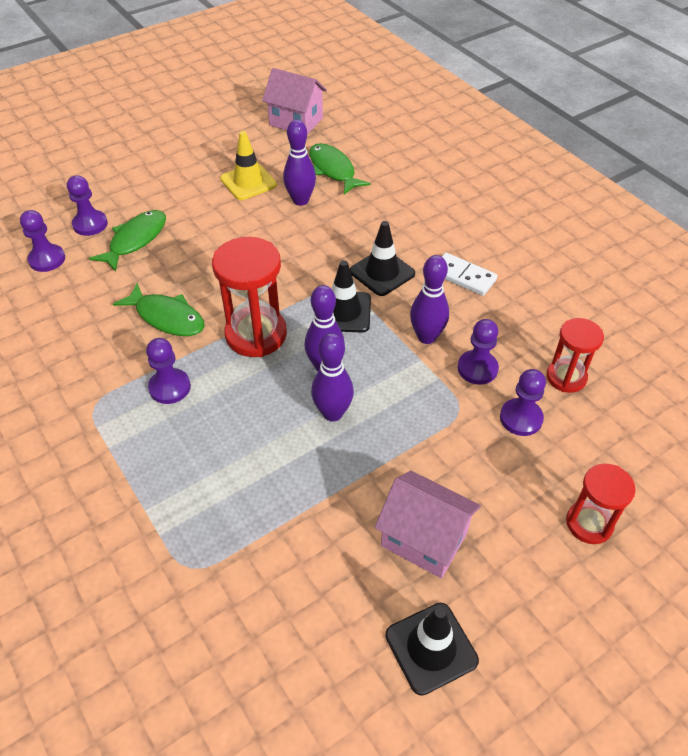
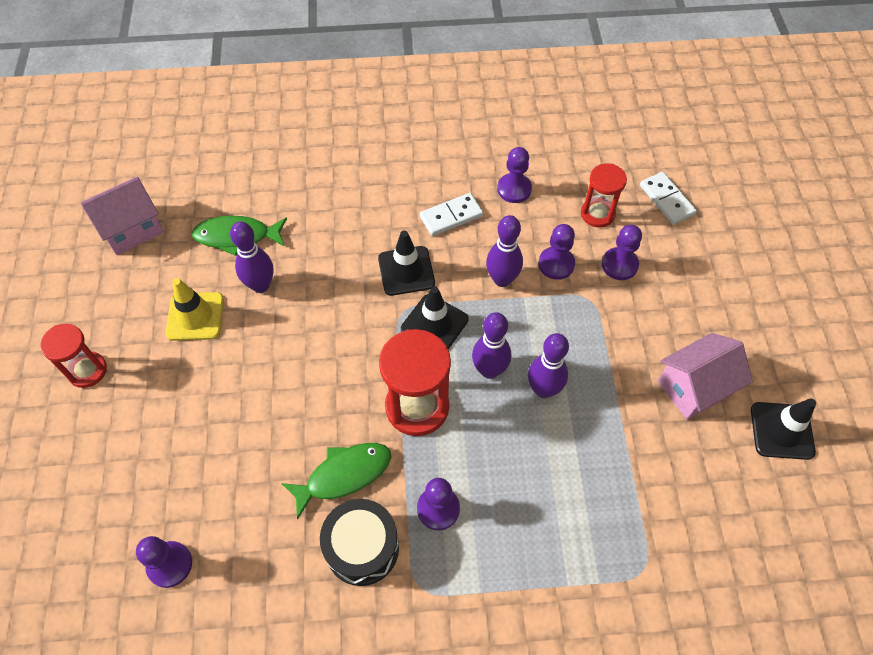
camera: 60 degrees left, 10 degrees up
(90, 224) = (143, 498): purple pawn -> purple pawn (514, 189)
(110, 355) = (362, 548): none -> black drum
(135, 240) = (206, 461): green fish -> none
(589, 523) = (728, 279): red hourglass -> red hourglass (87, 370)
(641, 428) = (667, 200): none -> white domino

